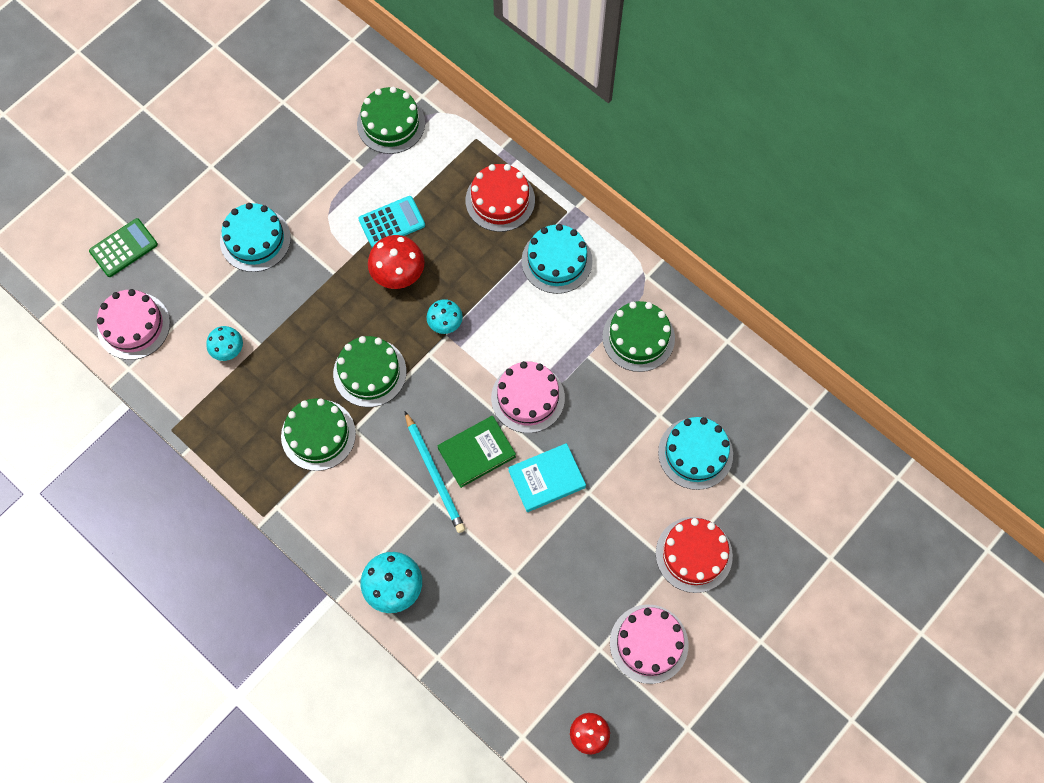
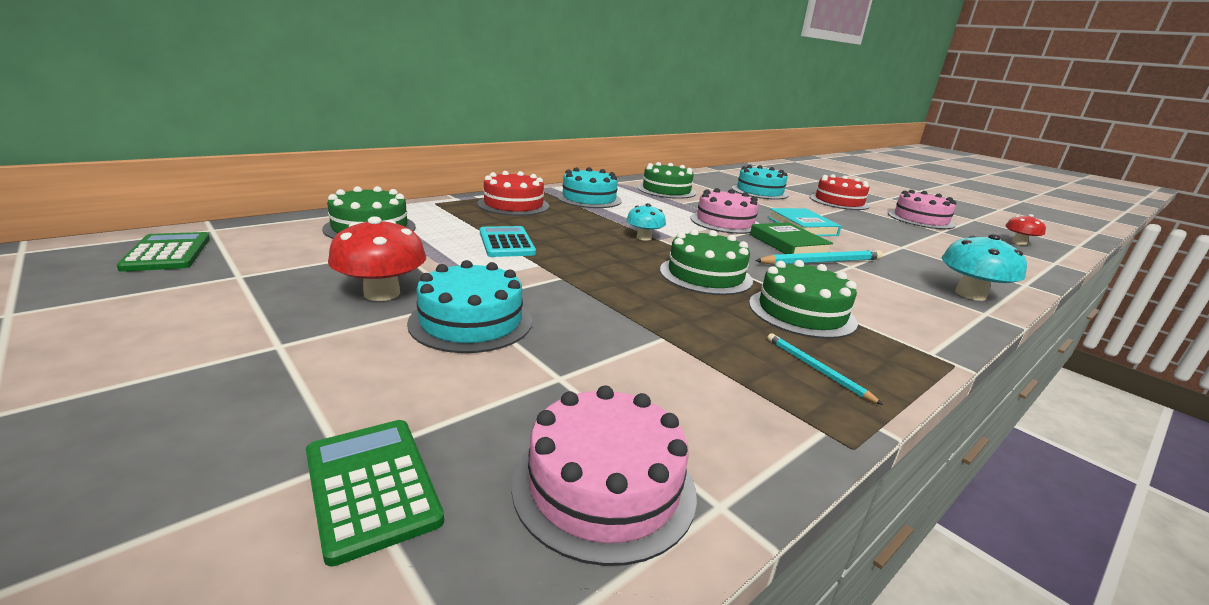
camera: 85 degrees left, 45 degrees down
(228, 349) = (671, 366): turquoise mushroom -> none
(240, 428) = (816, 369): none -> turquoise pencil
(304, 47) = (167, 253): none -> green calculator
(398, 273) = (575, 248): red mushroom -> red mushroom (382, 293)

